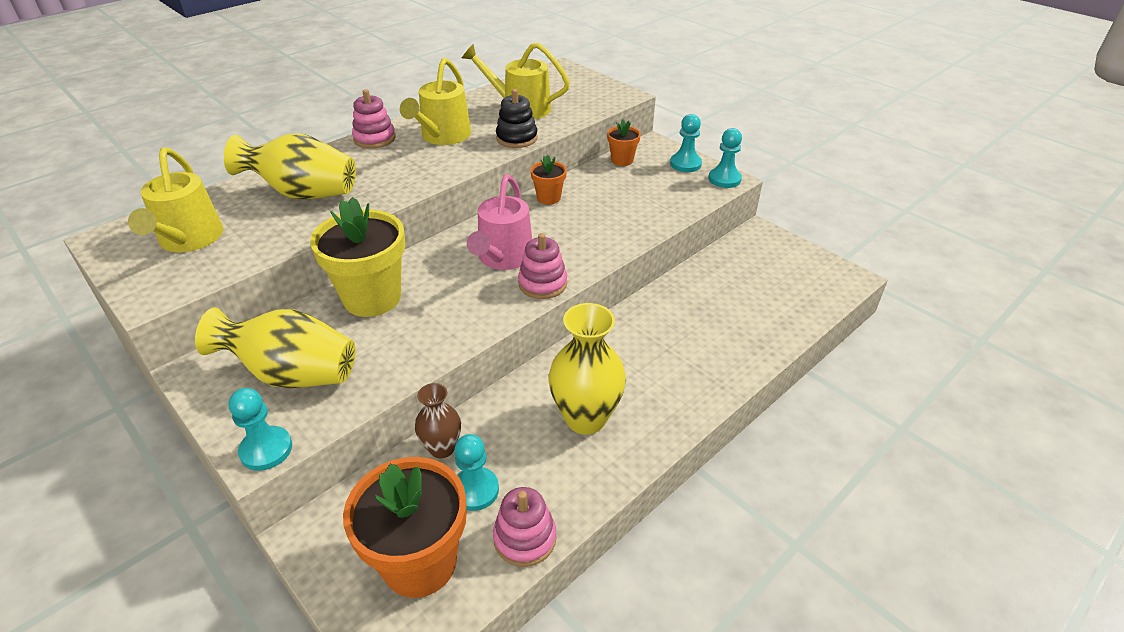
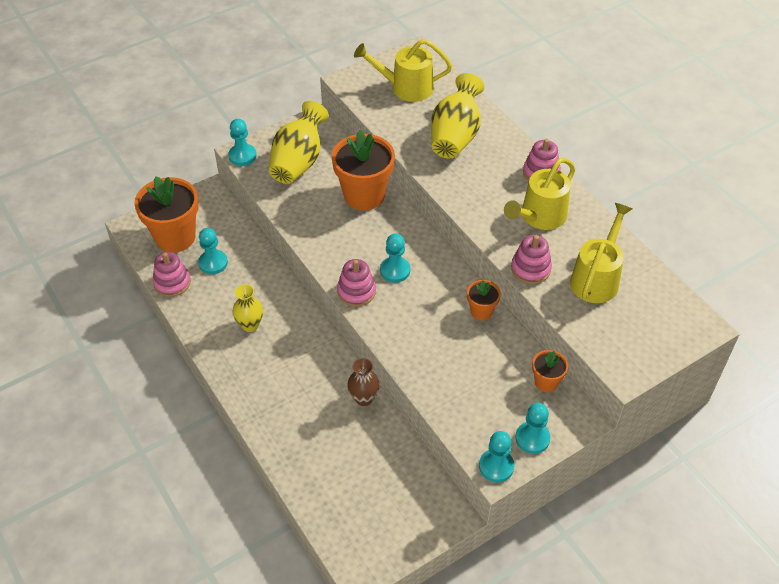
camera: 100 degrees right, 10 degrees up
(372, 298) = (364, 195): yellow flower pot -> orange flower pot
(442, 137) = (539, 217): yellow watering can -> yellow watering can turned 75 degrees counterclockwise
(442, 448) = (250, 249): brown vase -> brown vase (364, 398)
(503, 258) = (395, 270): pink watering can -> turquoise pawn
(516, 138) = (530, 269): black stacking toy -> pink stacking toy
(585, 418) = (250, 325): yellow vase -> yellow vase, size x0.58

